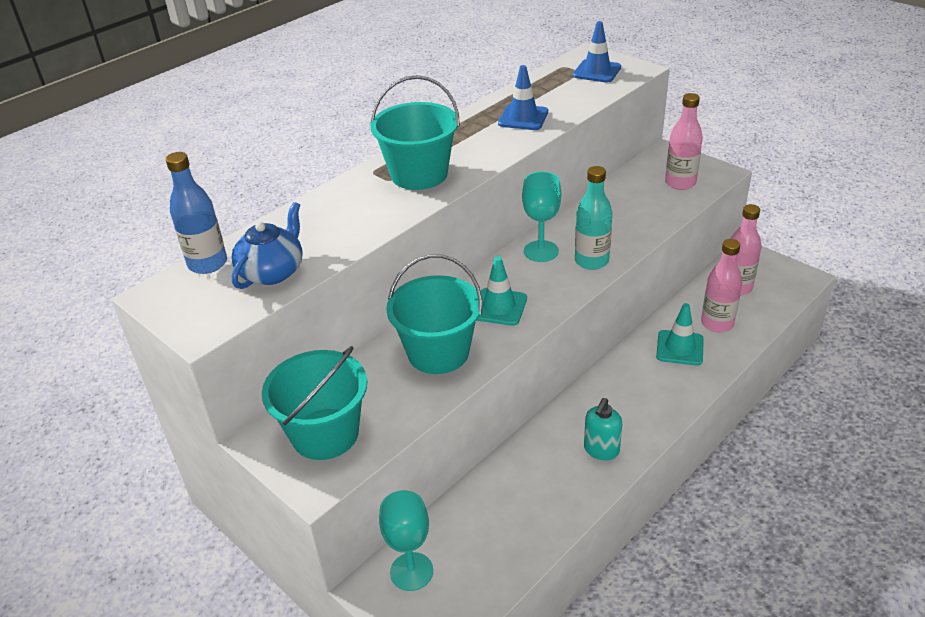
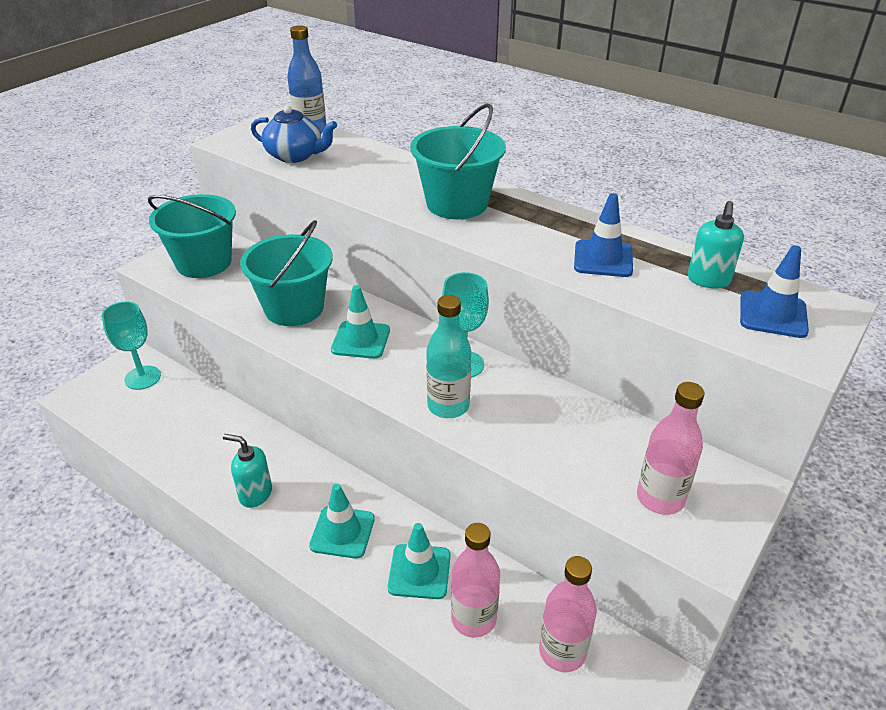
camera: 80 degrees right, 0 degrees up
(556, 85) = (708, 280): none -> turquoise soap dispenser
(644, 390) = (342, 532): none -> turquoise traffic cone

